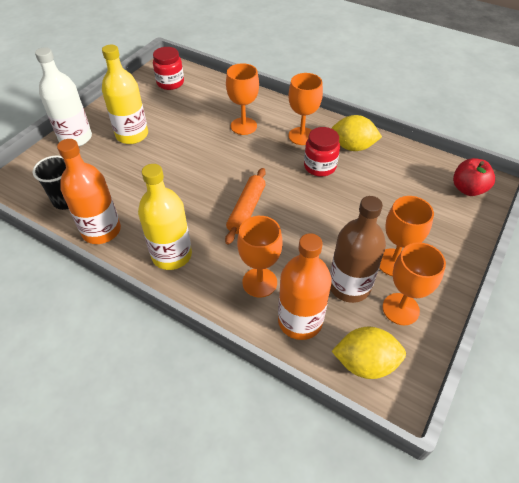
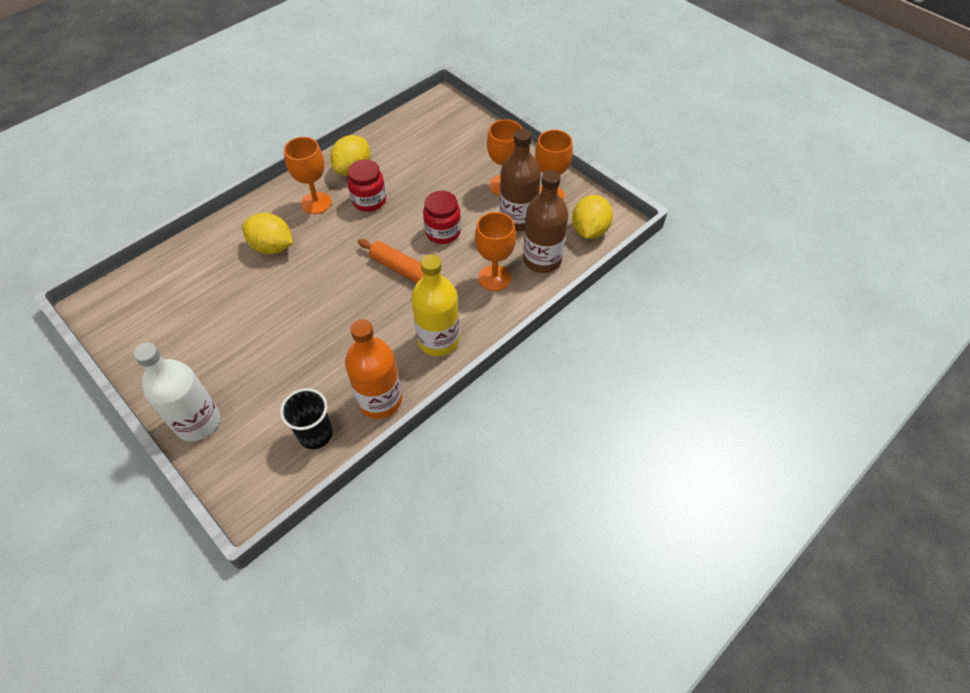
camera: 75 degrees left, 5 degrees up
(132, 135) = (227, 357): yellow bottle -> none
(170, 83) = (140, 304): red jar -> red jar (443, 232)
(243, 126) = (272, 247): orange goblet -> yellow lemon
(300, 321) = (542, 260): orange bottle -> brown bottle
(468, 189) = (443, 114): red apple -> none

